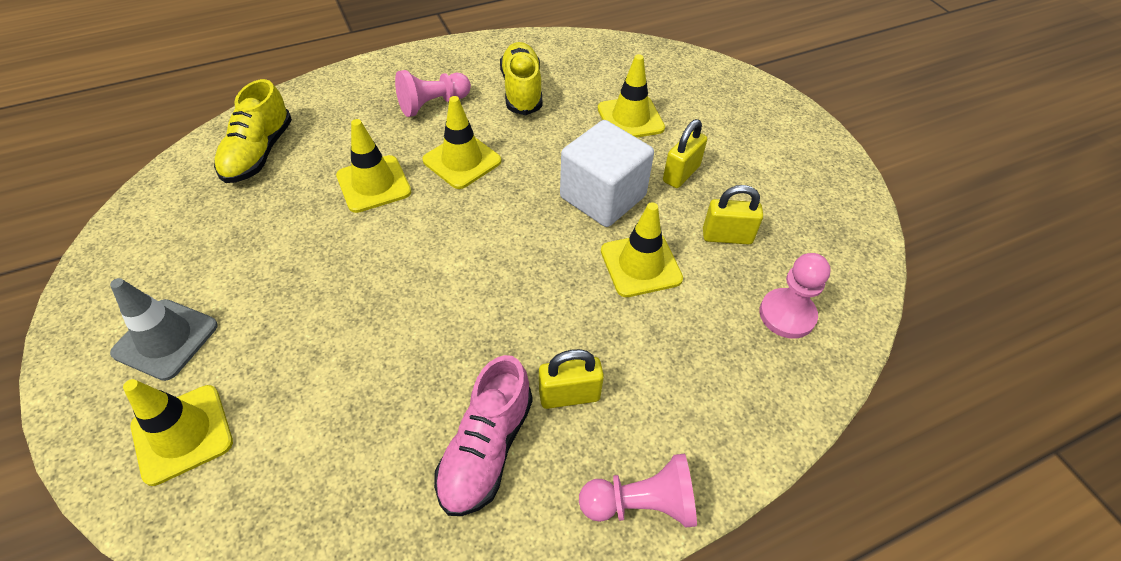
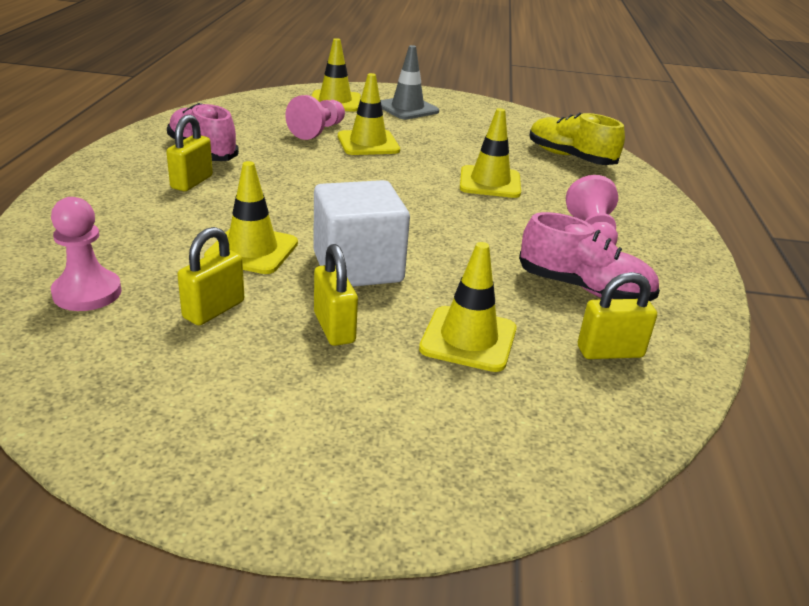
camera: 120 degrees right, 20 degrees down
(462, 161) = (485, 221): yellow traffic cone -> yellow traffic cone (368, 143)
(522, 90) = (584, 288): yellow shoe -> pink shoe
(585, 67) = (610, 352): none -> yellow padlock
(641, 503) = (89, 175): pink pawn -> pink pawn (318, 131)

